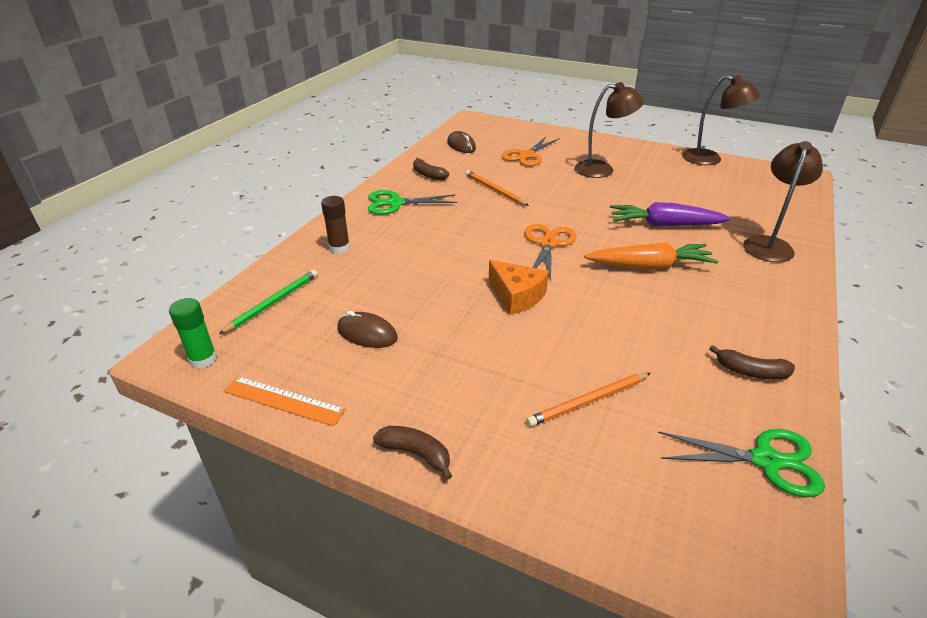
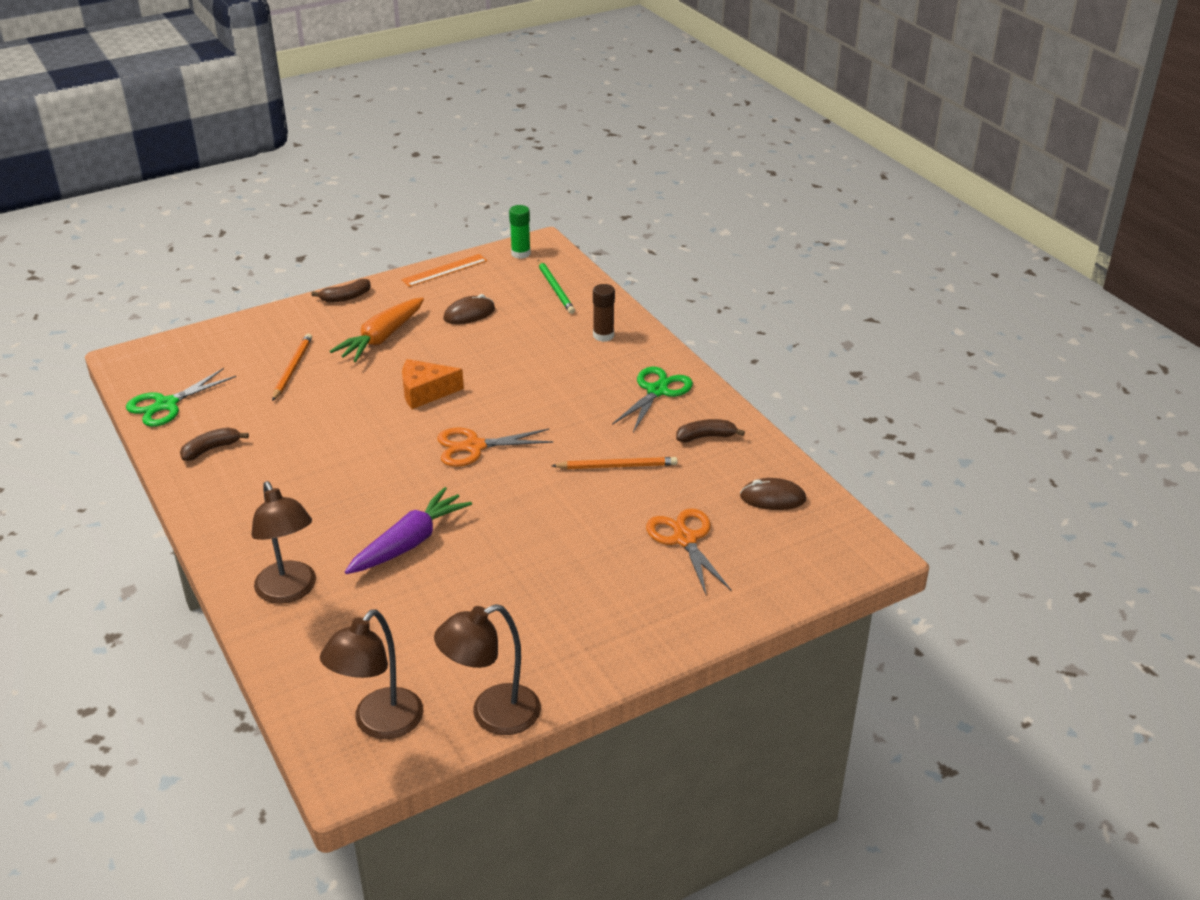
camera: 125 degrees right, 0 degrees up
(548, 243) = (474, 447): orange scissors -> orange scissors turned 120 degrees clockwise
(602, 169) = (578, 582): brown lamp -> brown lamp (379, 724)
(649, 266) = (367, 484): orange carrot -> orange carrot (381, 338)

